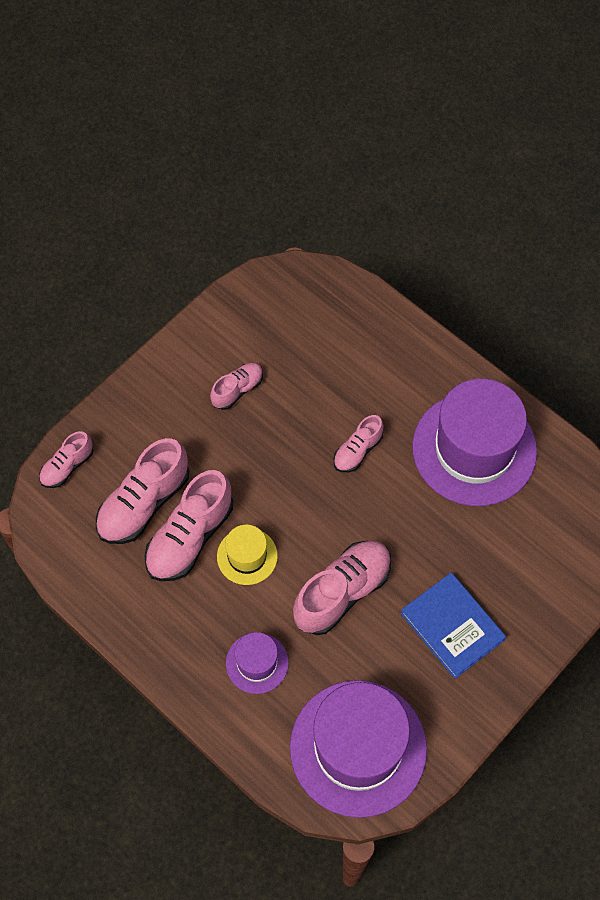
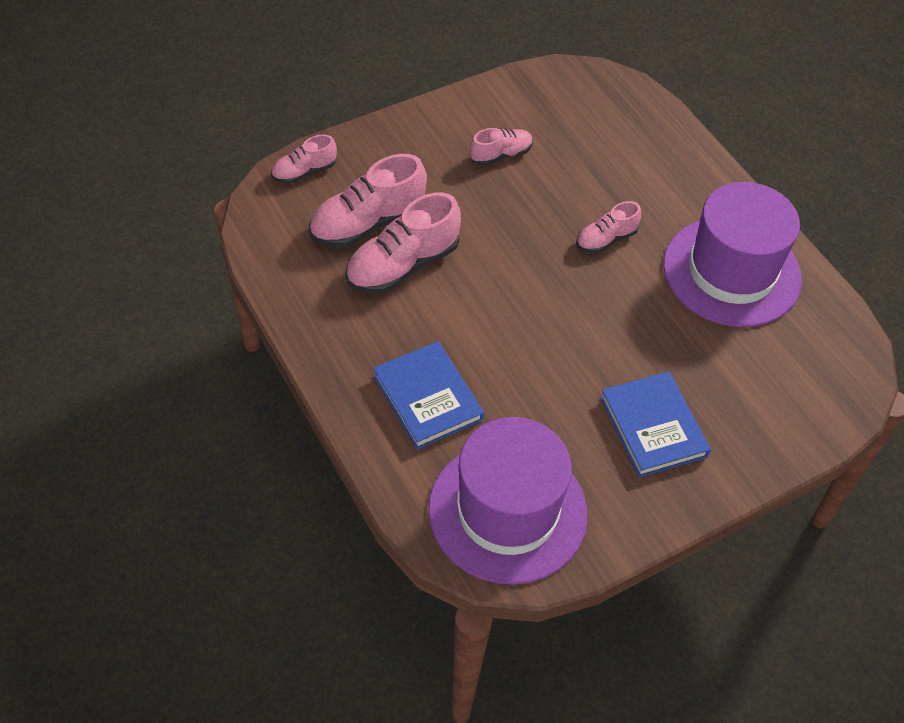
camera: 15 degrees right, 10 degrees down
(247, 556) = (455, 299): yellow hat -> none
(257, 663) = (428, 398): purple hat -> blue book
(342, 592) = (544, 360): pink shoe -> none

